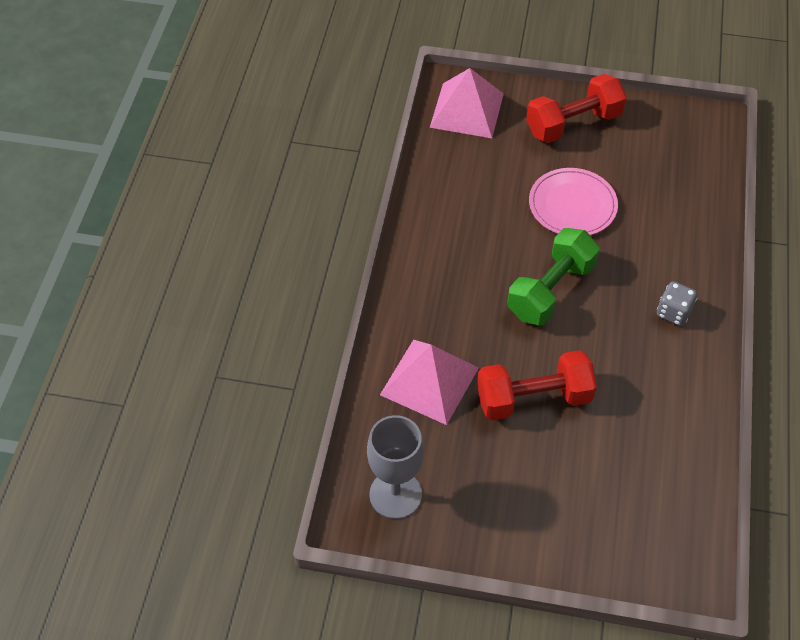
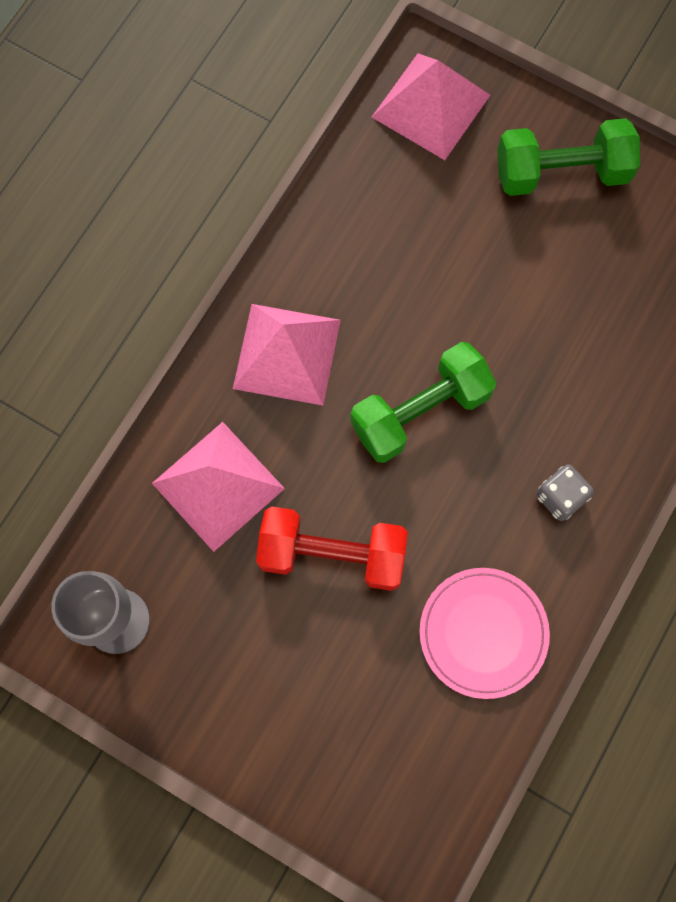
camera: 20 degrees right, 20 degrees up
(439, 283) = (287, 353): none -> pink pyramid
(572, 205) = (503, 297): pink plate -> pink plate (483, 633)
(573, 124) = (561, 172): red dumbbell -> green dumbbell

